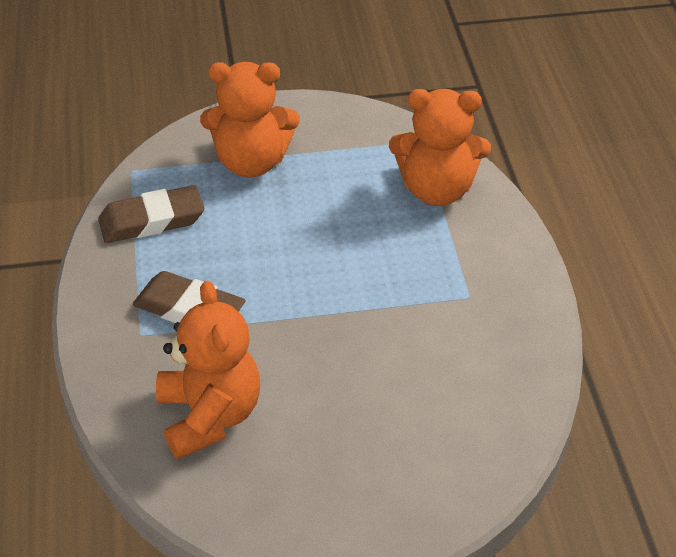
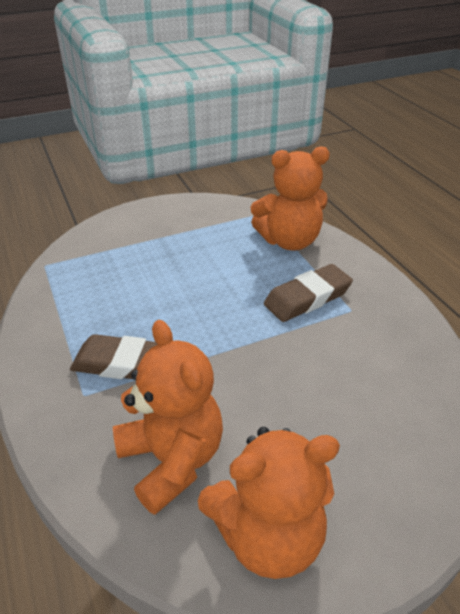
camera: 15 degrees left, 5 degrees down
(152, 220) = (71, 298): brown eraser -> brown eraser (307, 298)
(251, 162) = (141, 245): orange teddy bear -> orange teddy bear (268, 535)

